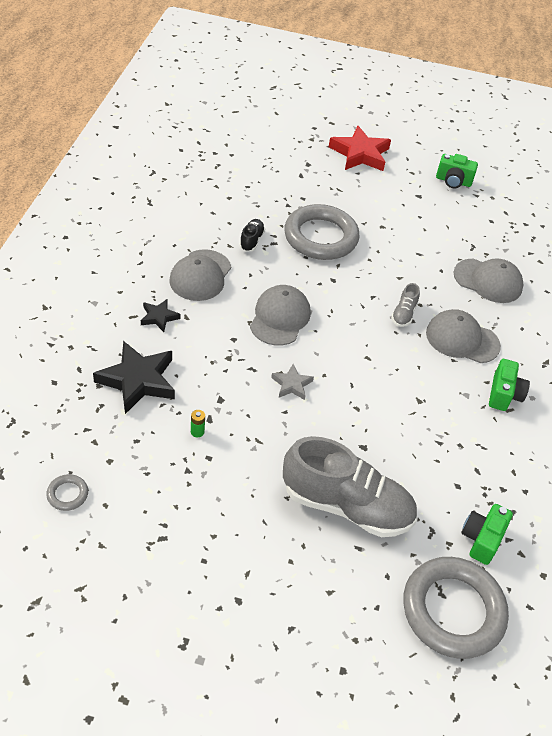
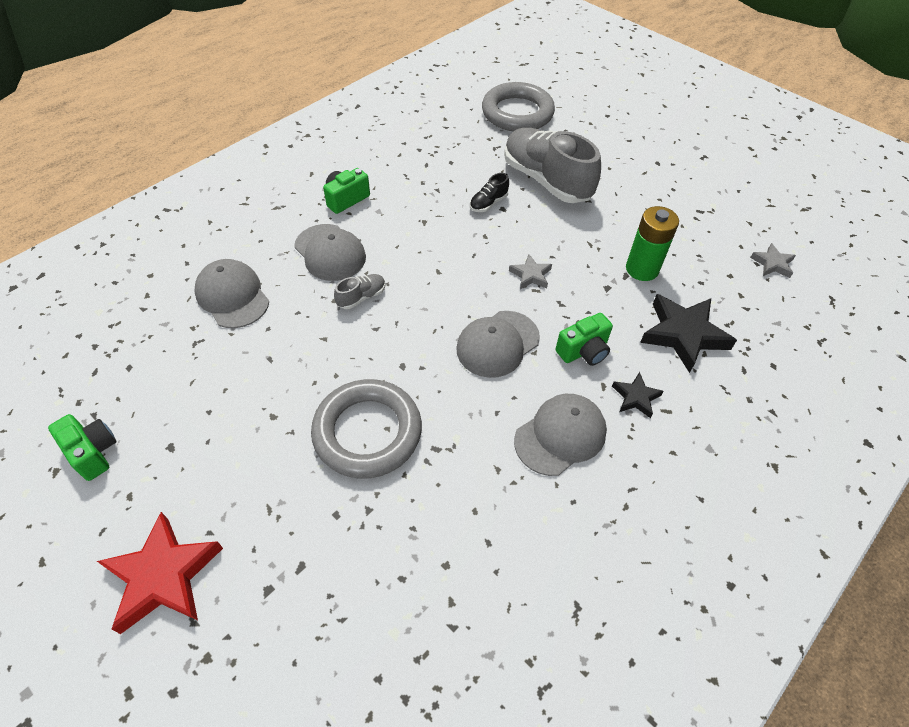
camera: 145 degrees left, 5 degrees up
(67, 494) = (772, 264): grey ring -> grey star
(197, 432) = (642, 269): green battery -> green battery, size x2.48
(251, 240) = (463, 464): black shoe -> black shoe (488, 203)
(481, 539) = (464, 133): green camera -> green camera (583, 351)

